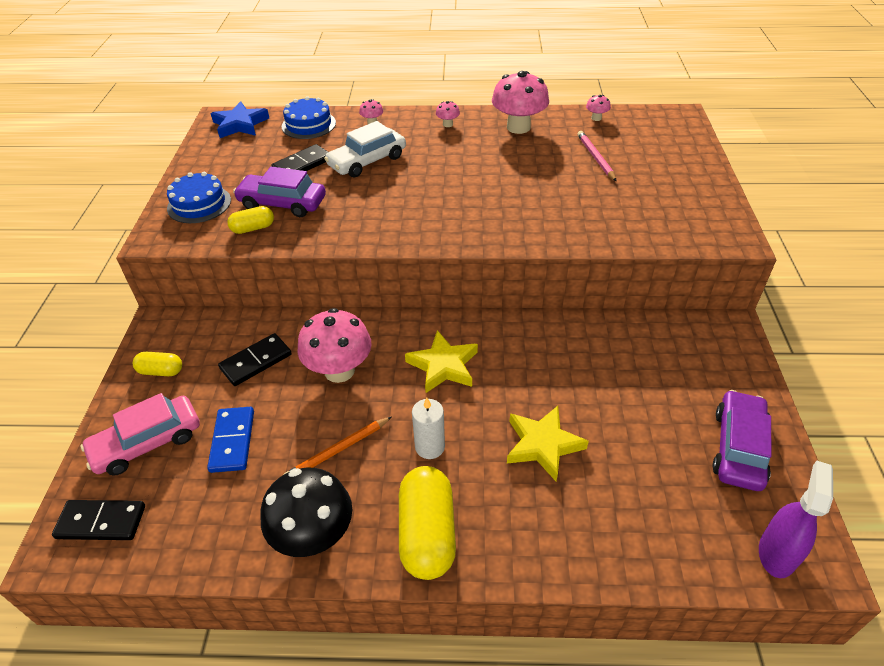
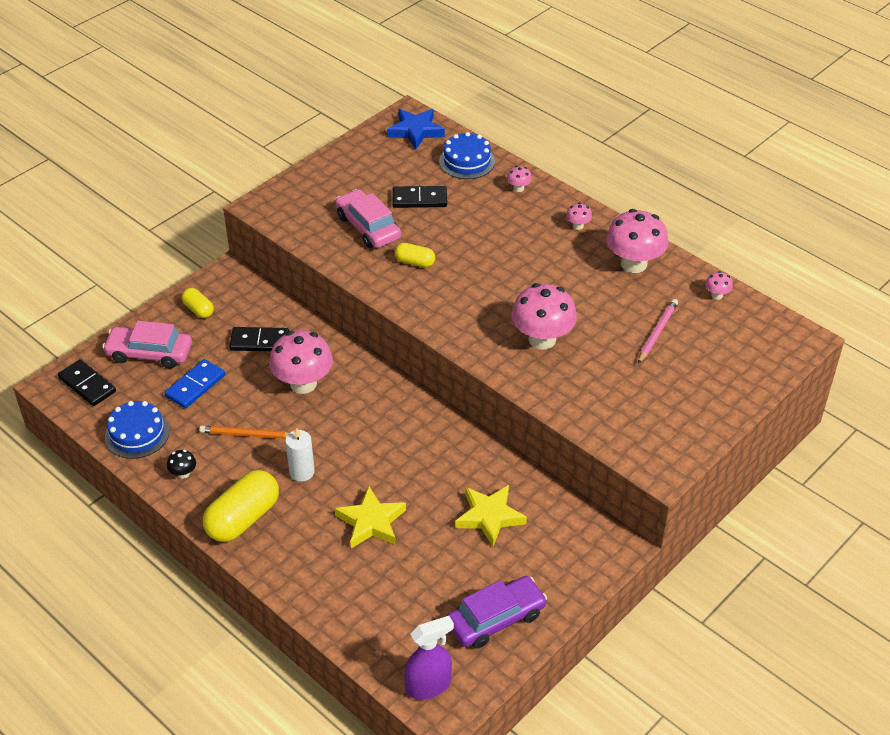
camera: 40 degrees right, 0 degrees up
(199, 204) = (313, 193): blue cake -> blue cake (137, 434)
(253, 228) = (327, 237): yellow capsule -> yellow capsule (415, 262)
(282, 203) = (368, 227): purple car -> pink car
(314, 536) = (183, 473): black mushroom -> black mushroom, size x0.44
(367, 161) = (470, 225): white car -> none
(443, 366) = (372, 427): yellow star -> yellow star (489, 517)
(528, 204) = (542, 339): none -> pink mushroom

